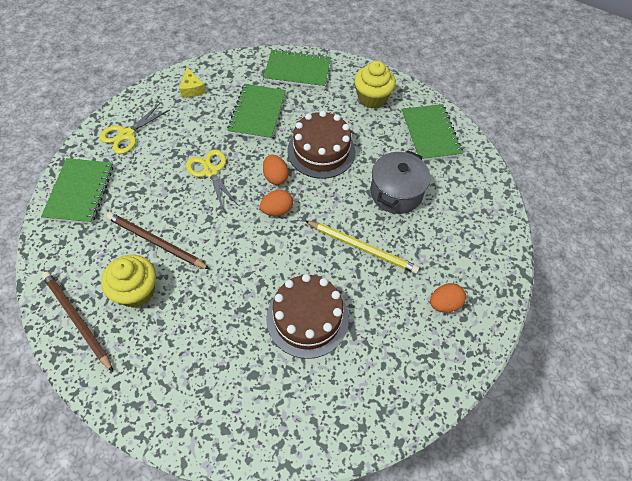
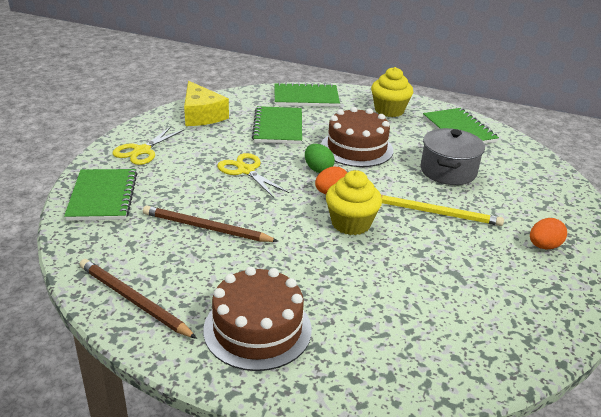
camera: 10 degrees left, 25 degrees down
(136, 291) = (198, 269): yellow cupcake -> yellow cupcake (351, 223)
(192, 88) = (201, 115): yellow cheese -> yellow cheese, size x1.76
(275, 177) = (318, 169): orange egg -> green egg
(307, 318) = (405, 272): brown cake -> brown cake (257, 329)

